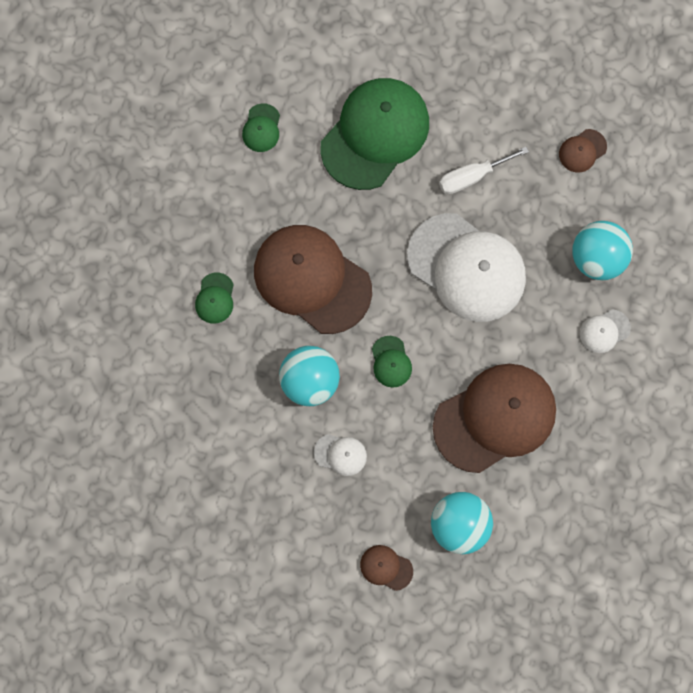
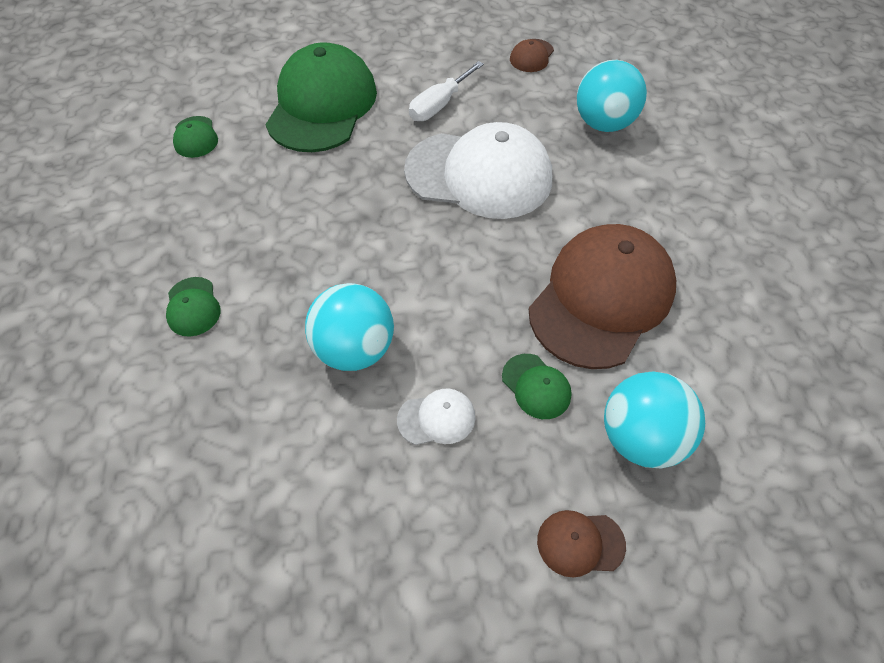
camera: 25 degrees left, 20 degrees down
(312, 279) = (310, 245): brown cap -> none
(391, 362) = (445, 289): green cap -> green cap (536, 386)
(604, 331) = (656, 176): white cap -> none

